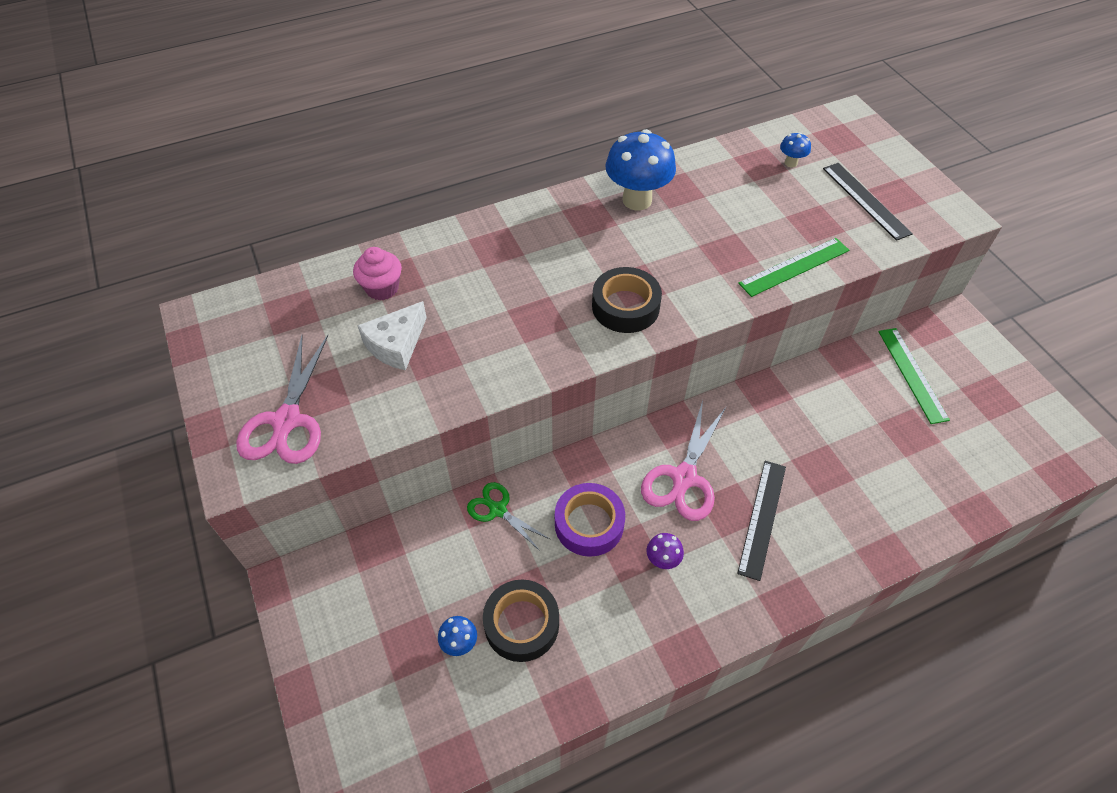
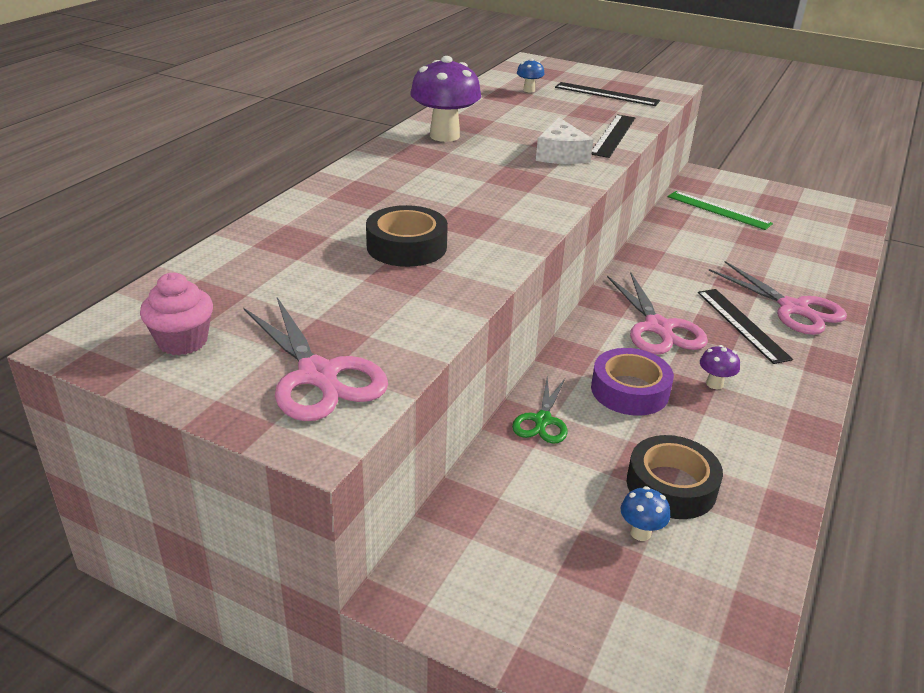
camera: 40 degrees left, 20 degrees down
(382, 288) = (286, 252): pink cupcake -> pink cupcake (182, 341)
(396, 344) = (358, 280): white cheese -> white cheese (561, 154)
(498, 510) = (542, 420): green scissors -> green scissors turned 75 degrees counterclockwise
(625, 306) = (527, 191): black tape -> black tape (406, 246)
(637, 200) = (444, 136): blue mushroom -> purple mushroom
(794, 267) = (613, 135): green ruler -> black ruler
(834, 529) = (793, 308): none -> pink scissors

